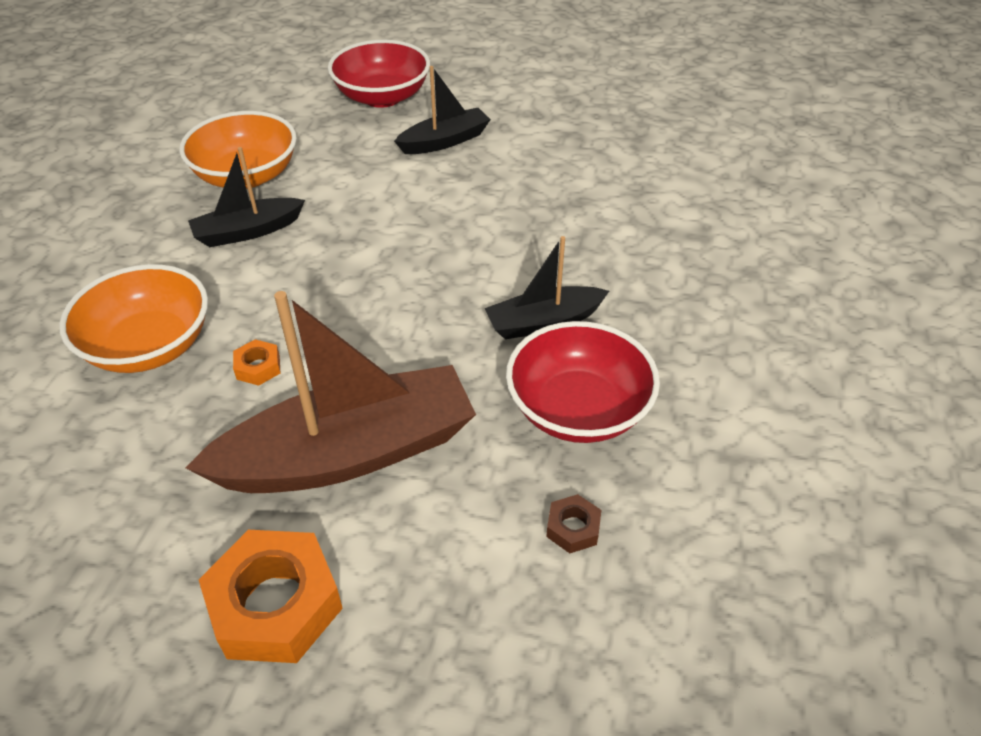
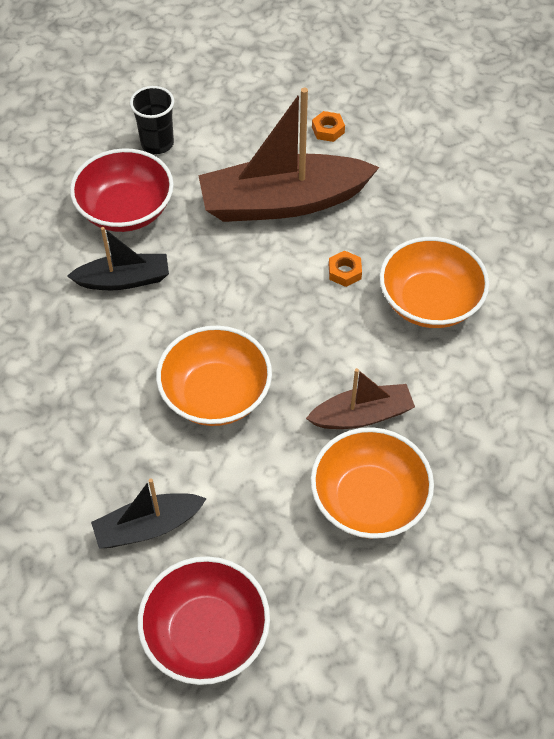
camera: 170 degrees left, 10 degrees up
(248, 231) = (362, 415): black boat -> brown boat
(275, 604) = (328, 130): orange nut -> orange nut, size x0.46
(404, 231) = (215, 394): none -> orange bowl
(573, 528) = (157, 143): brown nut -> black cup

